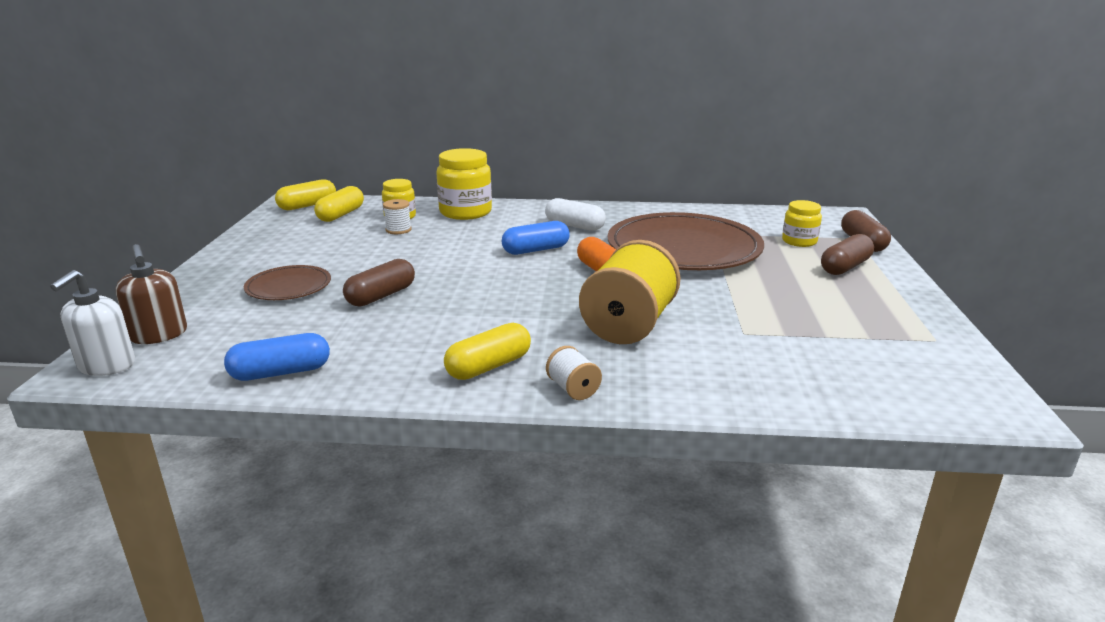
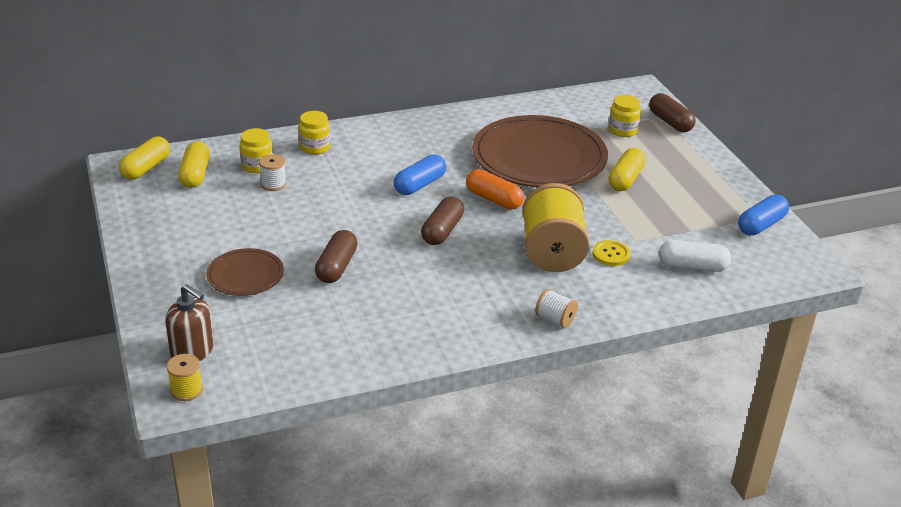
camera: 25 degrees left, 10 degrees up
(106, 365) = (186, 390): white soap dispenser -> yellow spool
(281, 372) = (335, 359): blue capsule -> blue capsule (761, 225)
(465, 212) = (315, 147): yellow jar -> yellow jar, size x0.59
(489, 366) = (483, 315): yellow capsule -> yellow capsule (625, 179)
(574, 226) = (429, 147): white capsule -> white capsule (692, 266)
(701, 340) = (611, 254): none -> yellow button
(845, 267) = (670, 154): brown capsule -> brown capsule (442, 231)

